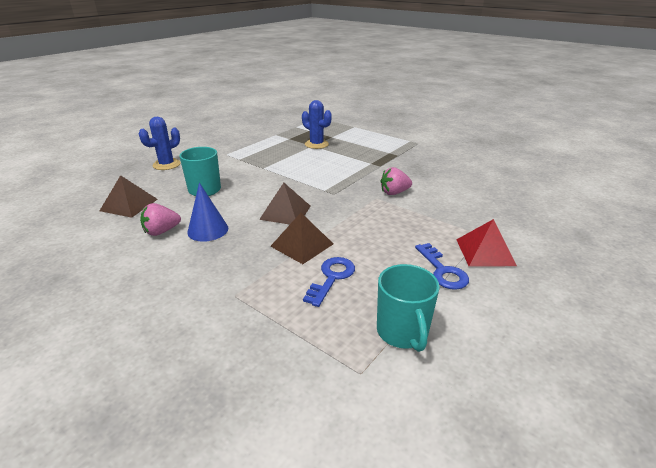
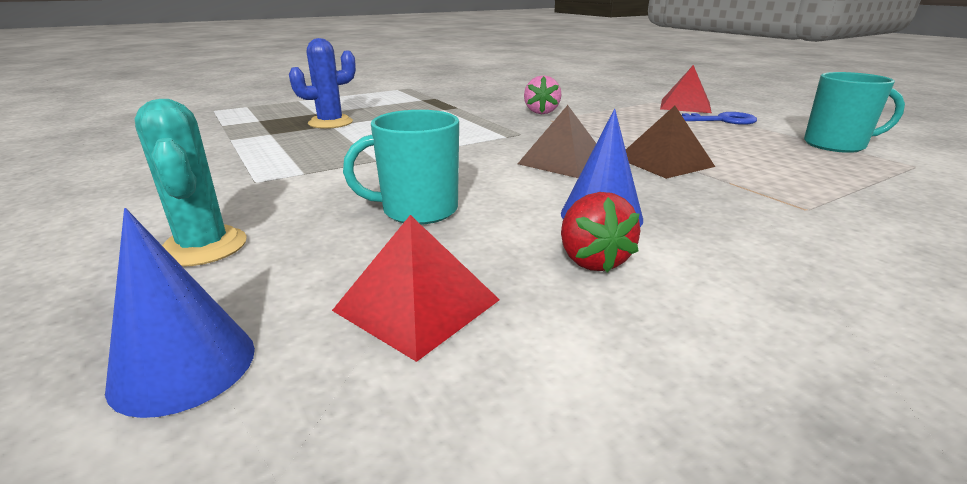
camera: 70 degrees left, 5 degrees down
(102, 183) = (183, 366): none -> blue cone
(129, 205) = (417, 305): brown pyramid -> red pyramid
(161, 231) = (592, 260): pink strawberry -> red strawberry
(166, 165) = (203, 247): blue cactus -> turquoise cactus
(331, 278) = (745, 157): blue key -> none

